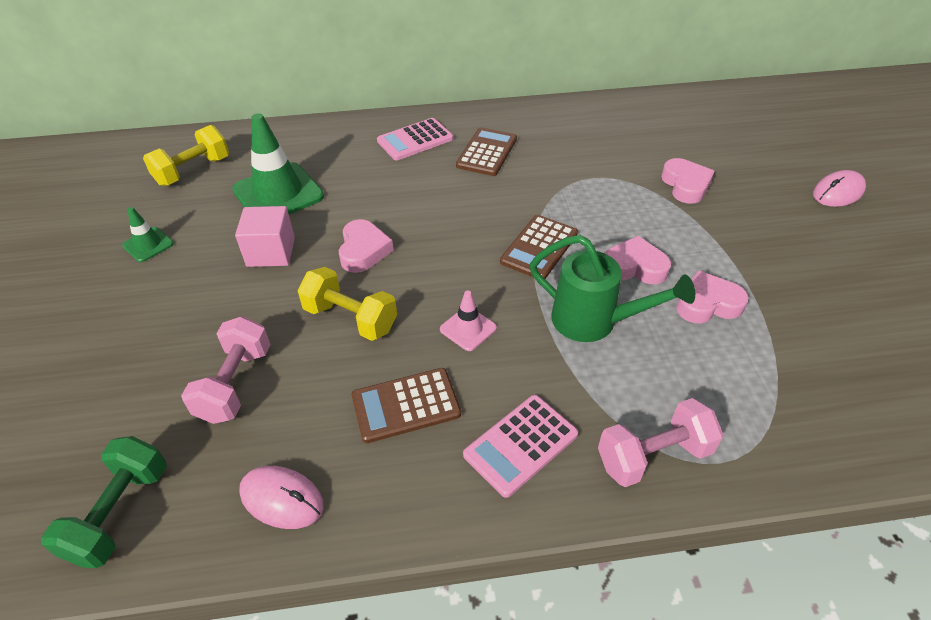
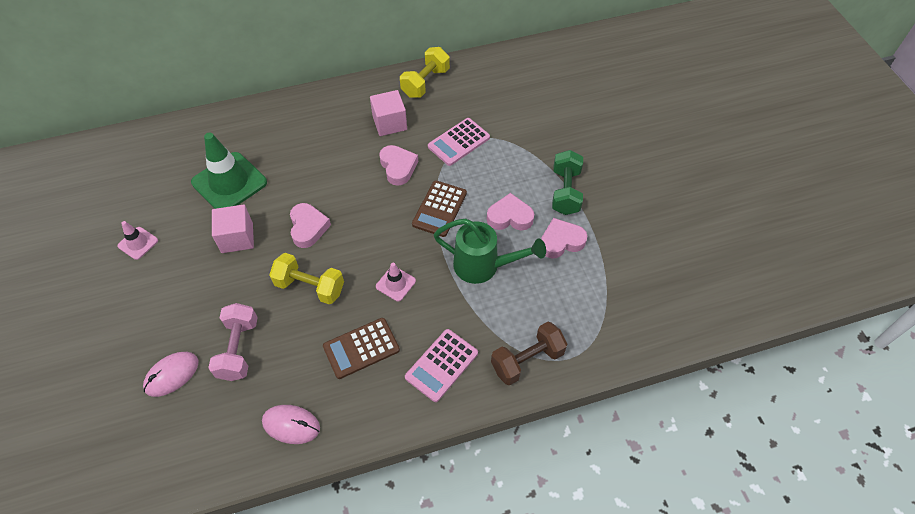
camera: 10 degrees left, 10 degrees up
(120, 513) = (186, 451): green dumbbell -> green dumbbell (565, 192)
(148, 245) = (138, 243): green traffic cone -> pink traffic cone
(193, 171) = (153, 168): yellow dumbbell -> yellow dumbbell (425, 82)
(415, 140) = (330, 117): pink calculator -> pink calculator (459, 142)
(487, 152) = (389, 123): brown calculator -> pink cube
(653, 456) = (527, 360): pink dumbbell -> brown dumbbell
(685, 185) = (545, 138): pink heart -> pink heart (398, 167)
(838, 192) = (655, 132): pink mouse -> pink mouse (171, 375)

